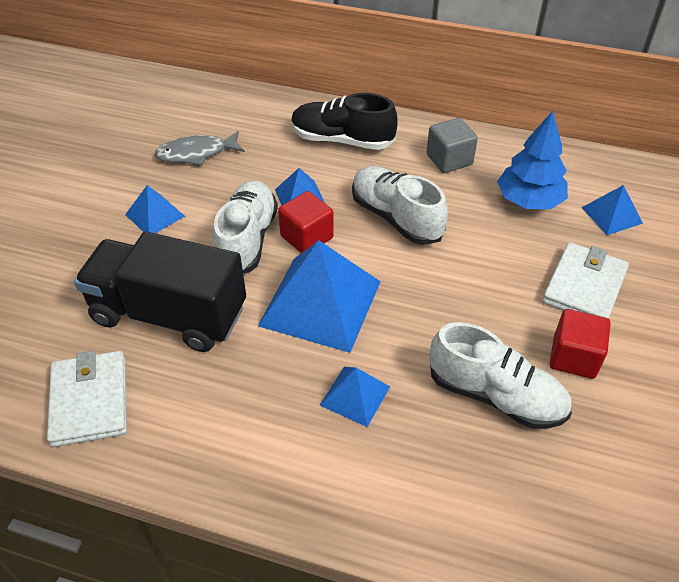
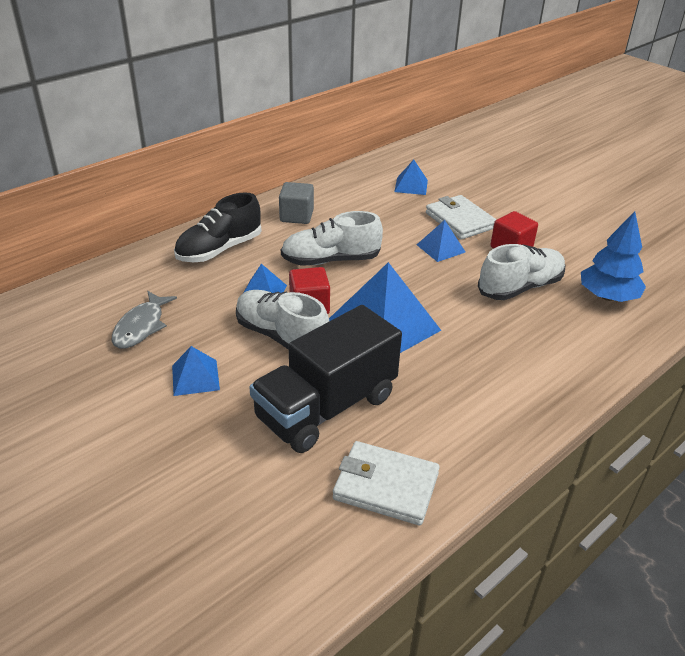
camera: 60 degrees left, 10 degrees down
(355, 395) = (480, 342): blue pyramid -> blue pyramid (440, 248)
(529, 201) = (369, 206): blue tree -> blue tree (607, 296)

